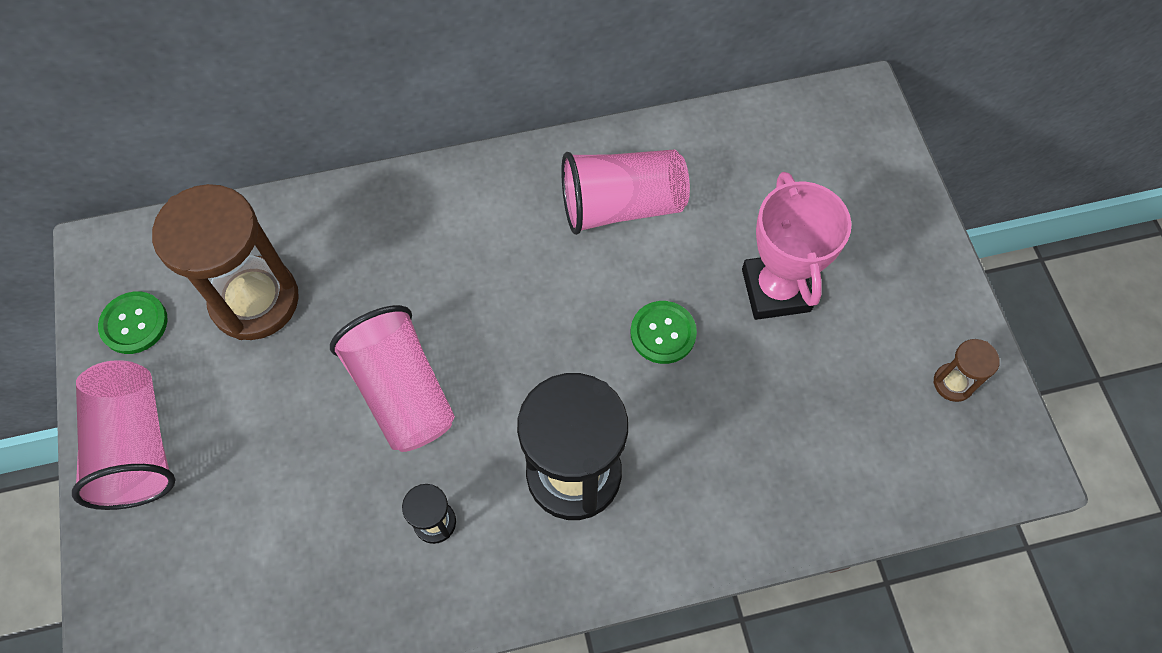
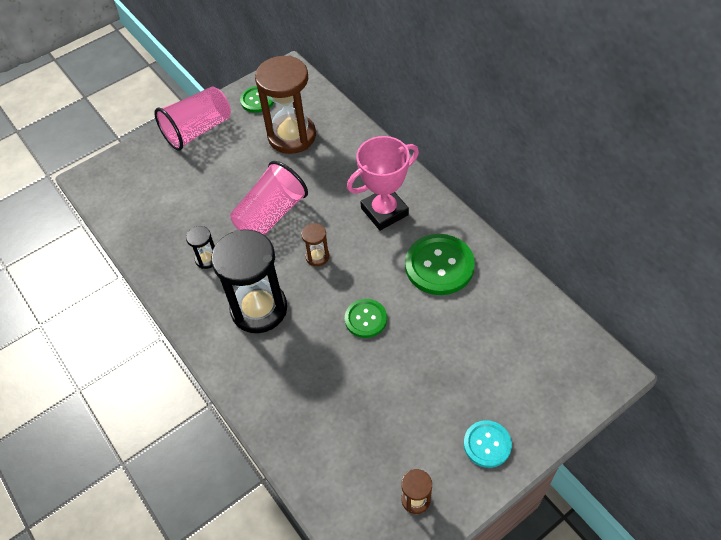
camera: 70 degrees right, 10 degrees down
(520, 355) = (317, 256): none -> brown hourglass
(621, 205) = (439, 266): pink cup -> green button
(775, 290) = (427, 369): pink trophy -> pink trophy (384, 211)
(908, 271) = (487, 444): none -> turquoise button

